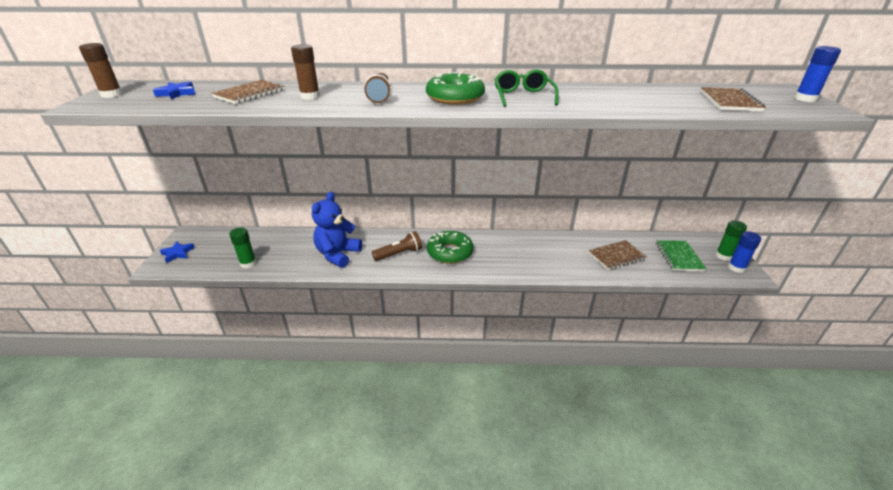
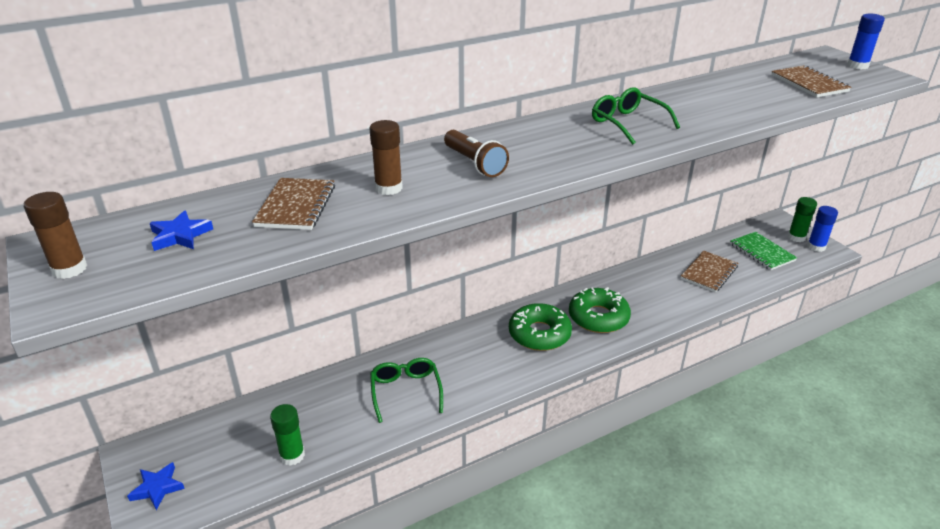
camera: 30 degrees left, 0 degrees up
(338, 254) = (405, 391): blue teddy bear -> green glasses
(399, 254) = (482, 359): brown flashlight -> none
(455, 98) = (562, 144): green donut -> green donut (598, 317)

